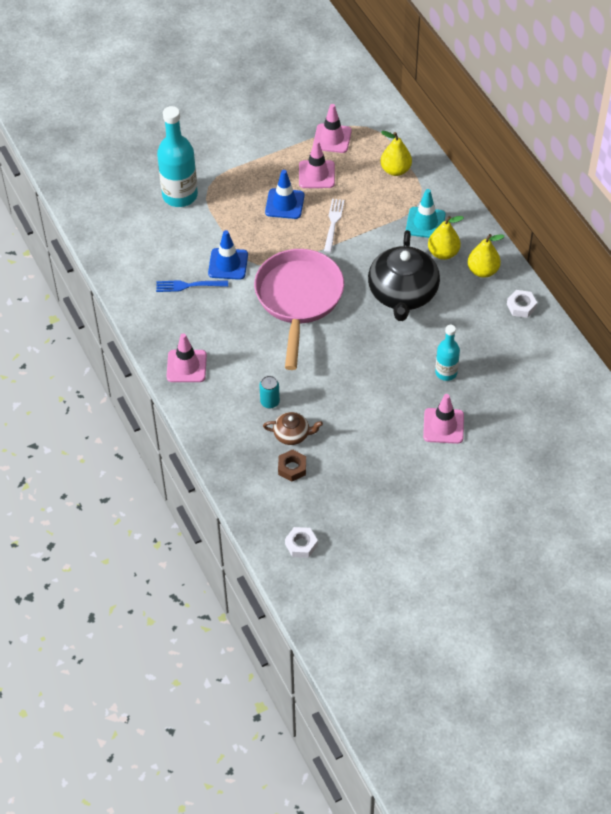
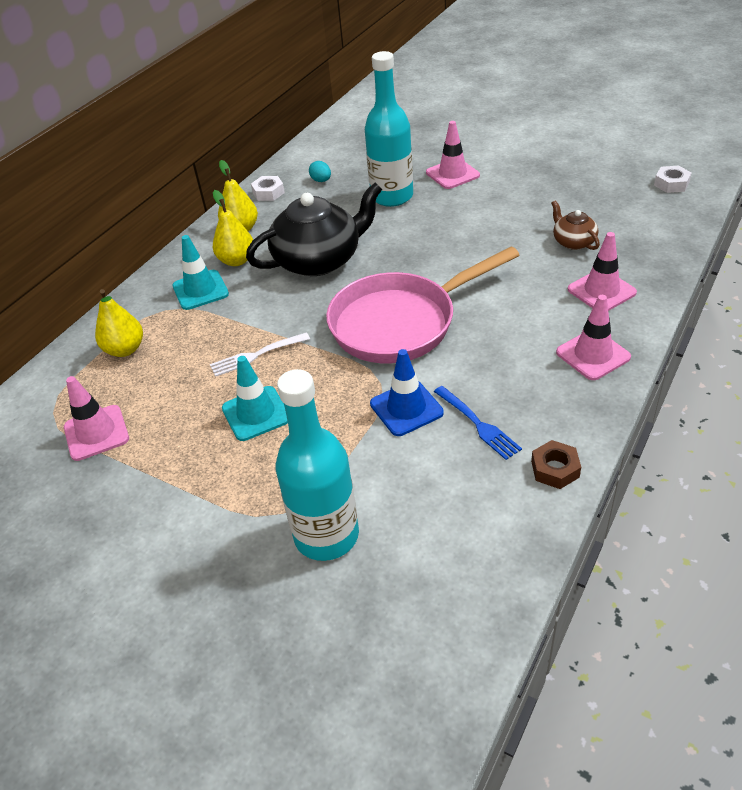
camera: 120 degrees left, 10 degrees down
(270, 402) = (556, 273): turquoise can -> none
(284, 204) = (256, 413): blue traffic cone -> turquoise traffic cone
(292, 468) = (608, 224): brown nut -> brown nut (555, 469)
(316, 174) = (179, 412): pink traffic cone -> pink traffic cone (601, 291)
(446, 372) = (392, 196): turquoise bottle -> turquoise bottle, size x1.74
(510, 344) = (321, 180): none -> turquoise egg

